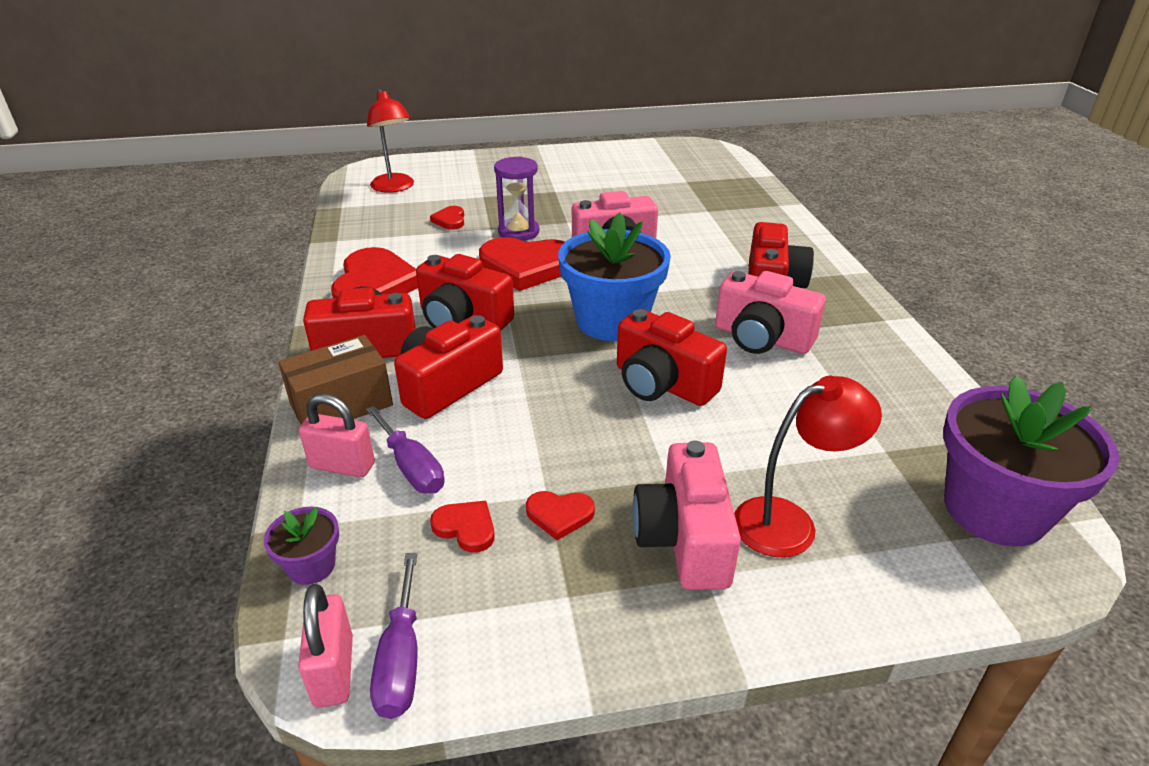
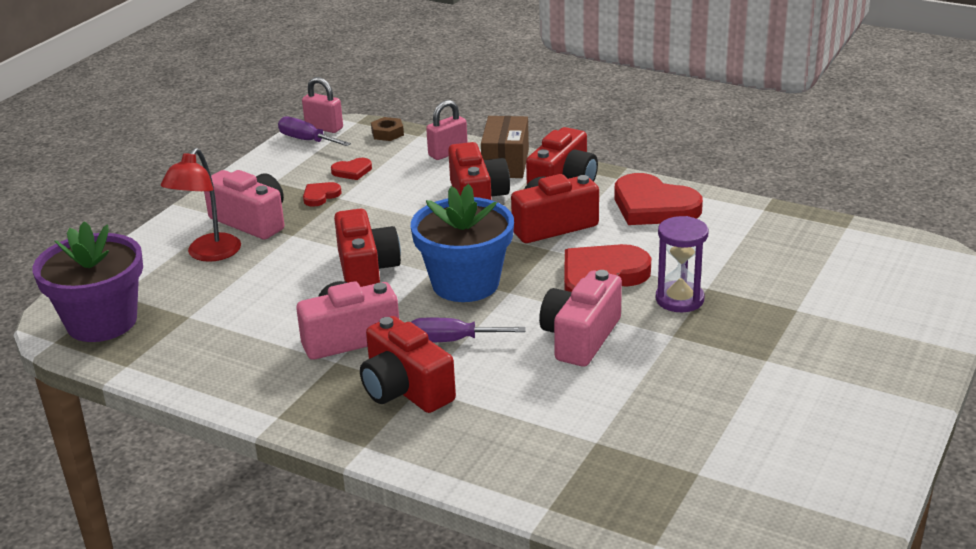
camera: 130 degrees right, 5 degrees down
(311, 566) = (387, 133): purple flower pot -> brown nut
(395, 187) = (874, 266): red lamp -> none
(411, 467) = (417, 169): purple screwdriver -> purple screwdriver (452, 341)
(450, 220) = (749, 272): red heart -> none
(662, 384) = (366, 270): red camera -> red camera turned 90 degrees clockwise

